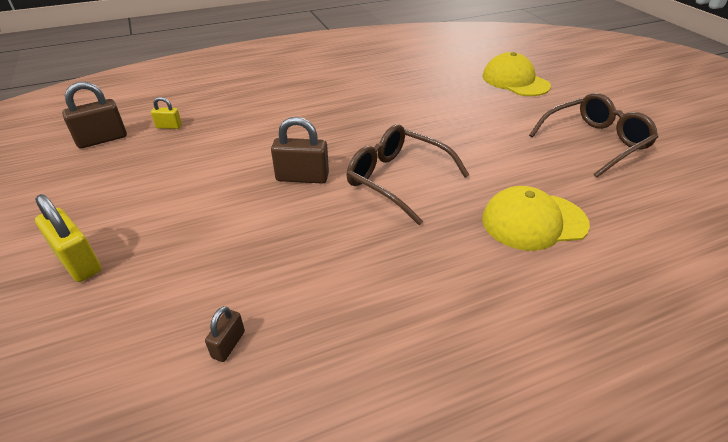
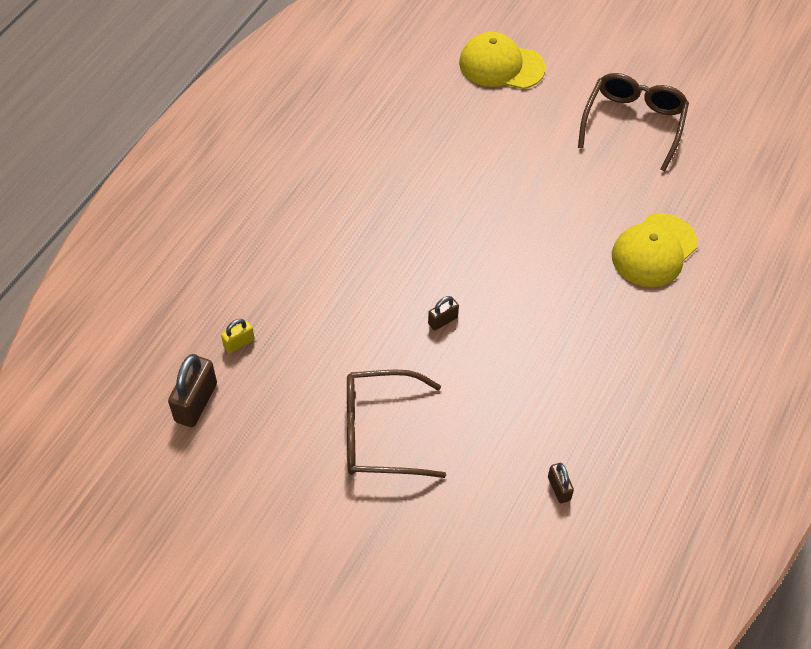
camera: 40 degrees left, 15 degrees up
(78, 262) = (374, 516): yellow padlock -> none
(302, 177) = (442, 320): brown padlock -> brown padlock, size x0.55
(397, 179) = (520, 271): brown glasses -> brown glasses (380, 433)

